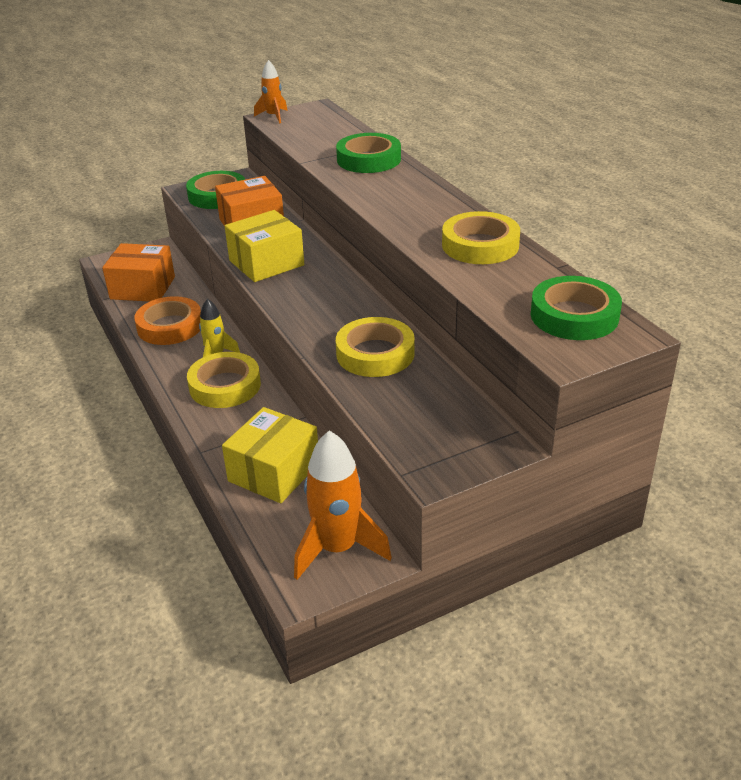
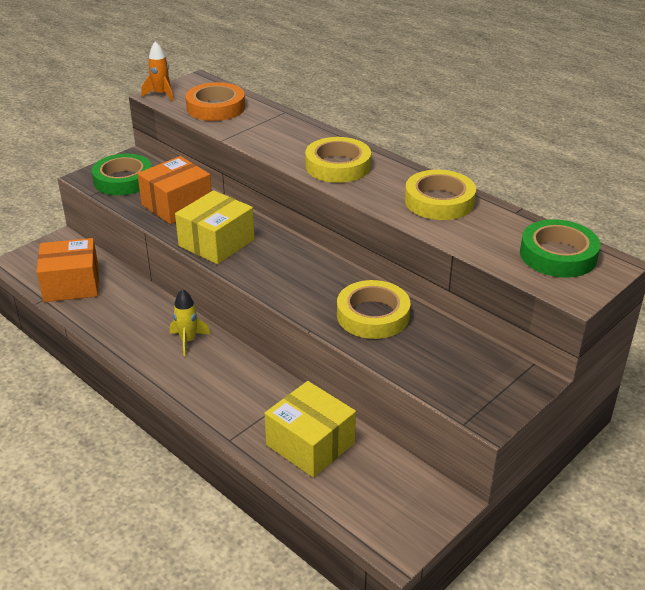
camera: 20 degrees left, 0 degrees up
(170, 326) = (124, 320): orange tape -> orange tape (216, 107)
(225, 386) = (215, 370): yellow tape -> yellow tape (338, 166)
(274, 472) = (310, 444): yellow box -> yellow box turned 60 degrees counterclockwise
(337, 548) = (408, 502): orange rocket -> none
(368, 159) = (284, 129): green tape -> none

